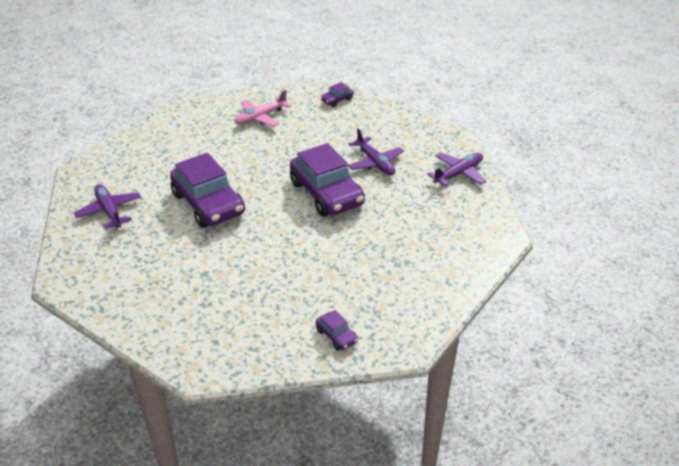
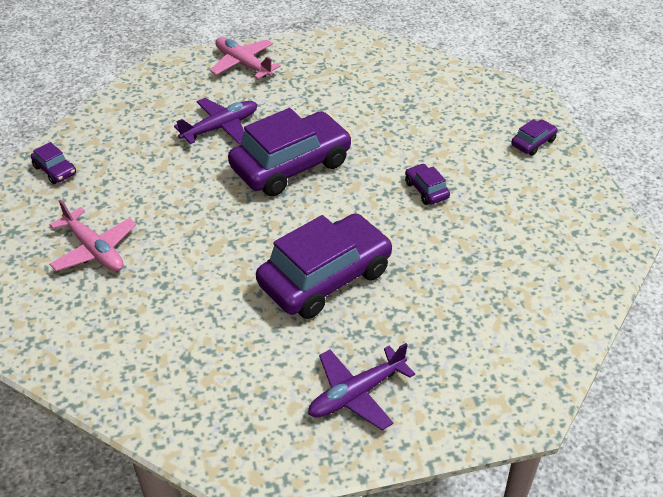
camera: 95 degrees left, 5 degrees up
(285, 260) = (426, 190): none -> purple car
(458, 174) = (243, 64): purple plane -> pink plane

